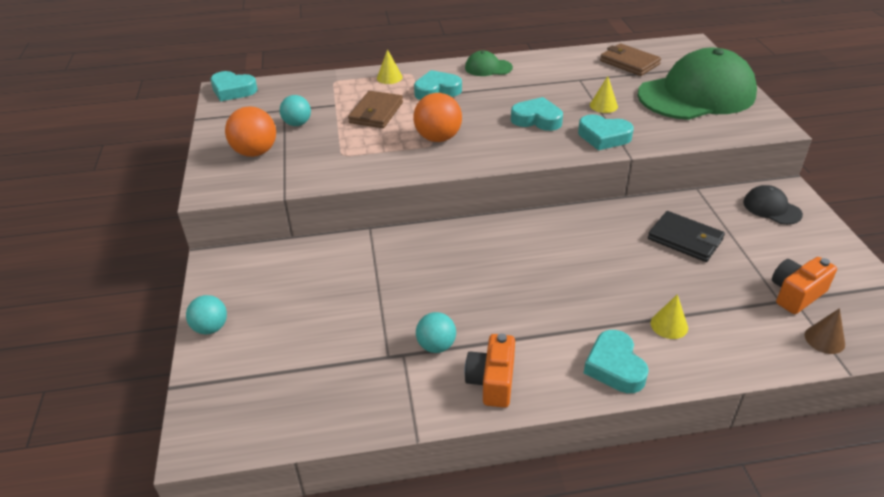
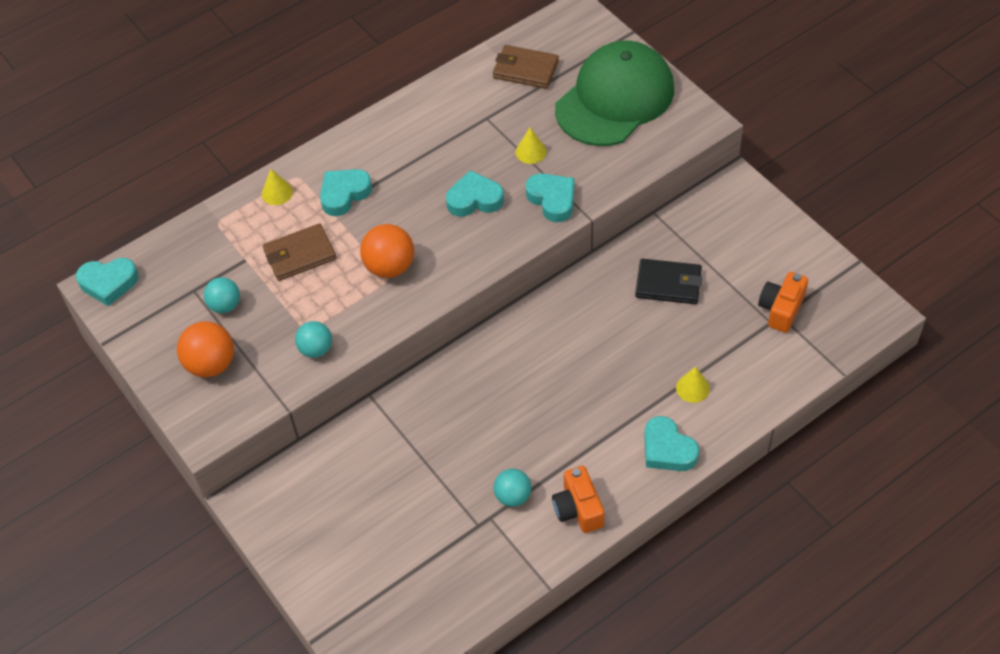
camera: 25 degrees left, 15 degrees up
(211, 328) = (300, 571): turquoise ball -> turquoise ball (316, 349)
(376, 113) = (299, 255): brown wallet -> brown wallet turned 75 degrees clockwise
(488, 68) = (378, 134): green cap -> none
(603, 137) = (552, 199): turquoise heart -> turquoise heart turned 120 degrees counterclockwise
(771, 208) = (729, 212): black cap -> none
(824, 339) = (816, 348): brown cone -> none

